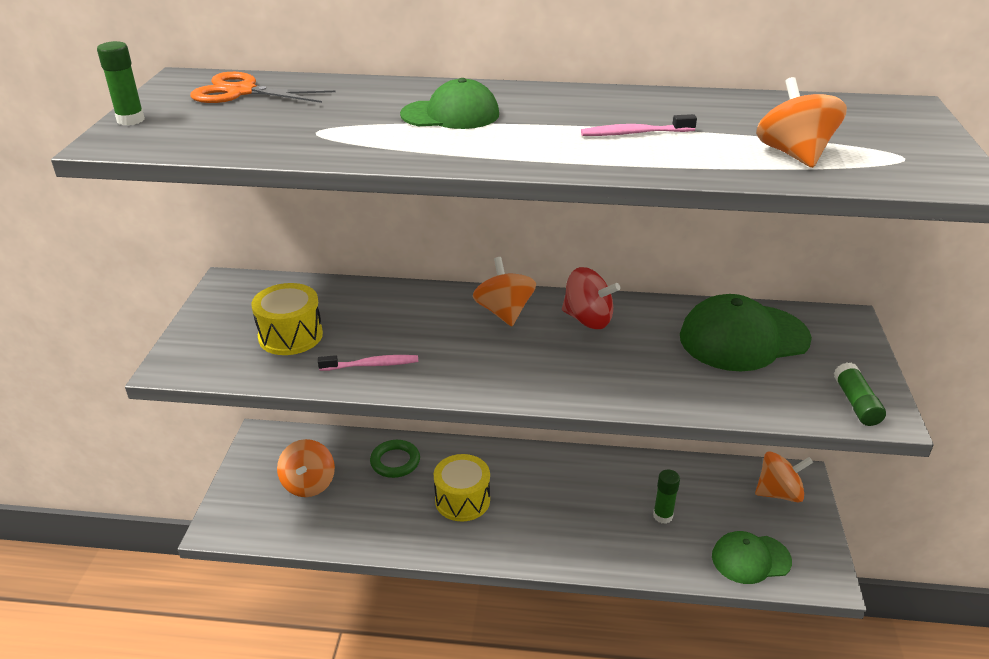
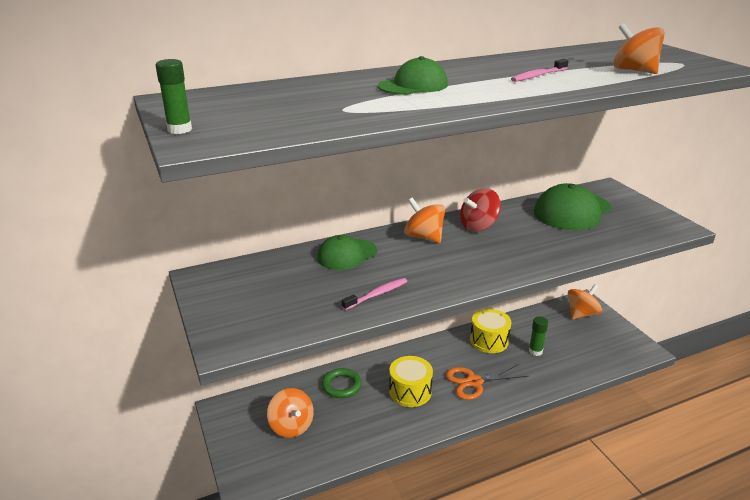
camera: 30 degrees left, 5 degrees down
(242, 92) = (236, 98): orange scissors -> orange scissors (474, 382)
(290, 336) = (294, 296): yellow drum -> yellow drum (489, 340)
(588, 319) = (478, 226): red spinning top -> red spinning top turned 150 degrees clockwise
(750, 559) = (601, 355): green cap -> green cap (347, 254)
(856, 403) = (662, 226): green glue stick -> none

